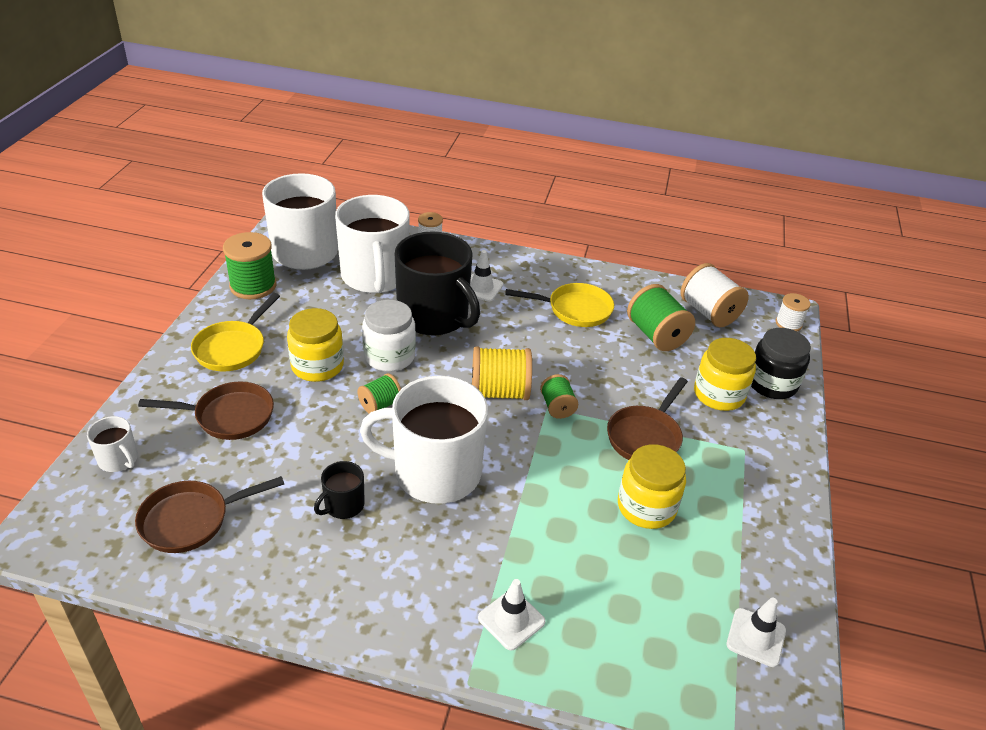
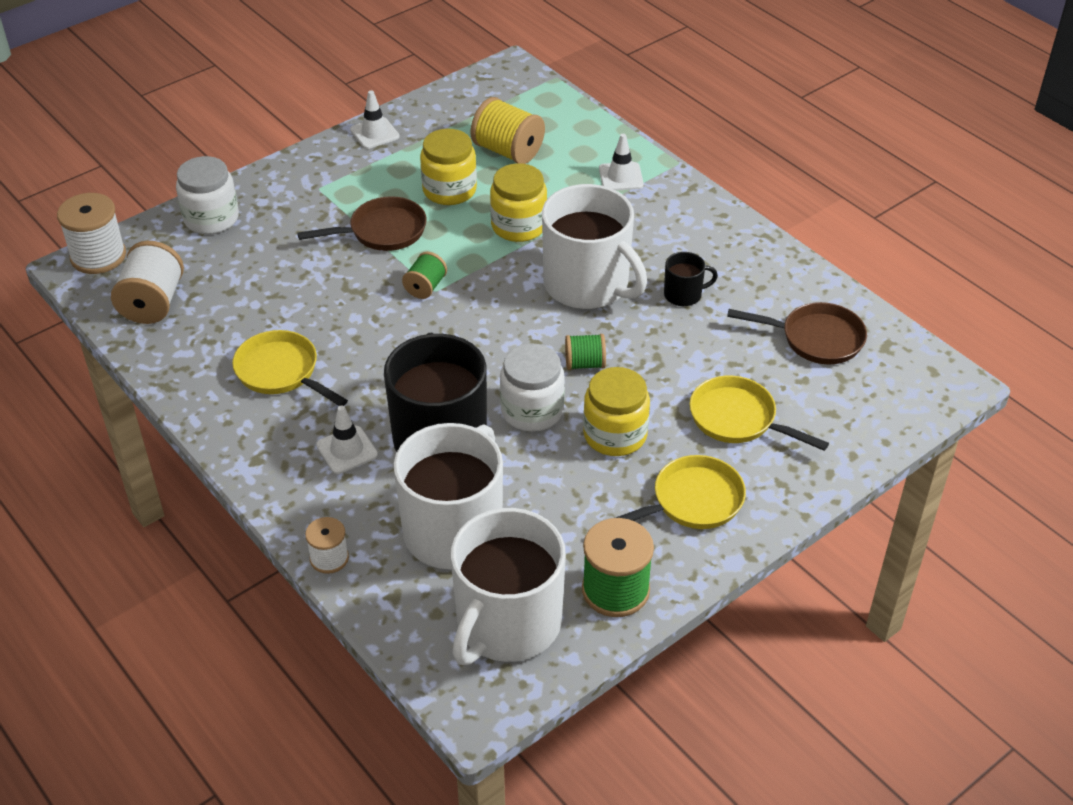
camera: 140 degrees left, 5 degrees up
(119, 460) = (862, 421): white mug -> none
(229, 416) = (738, 419): brown pan -> yellow pan
(499, 392) = (461, 324): yellow spool -> yellow spool (508, 151)
(656, 335) = (241, 306): green spool -> none
(719, 394) = (271, 232): yellow jar -> yellow jar (518, 226)
(756, 637) = (475, 104): white traffic cone -> white traffic cone (374, 133)
(771, 383) = (211, 218): black jar -> white jar
(788, 324) = (98, 256): white spool -> white spool, size x1.71

